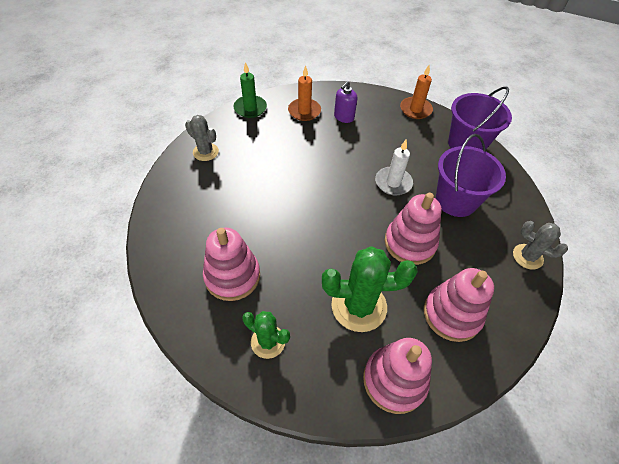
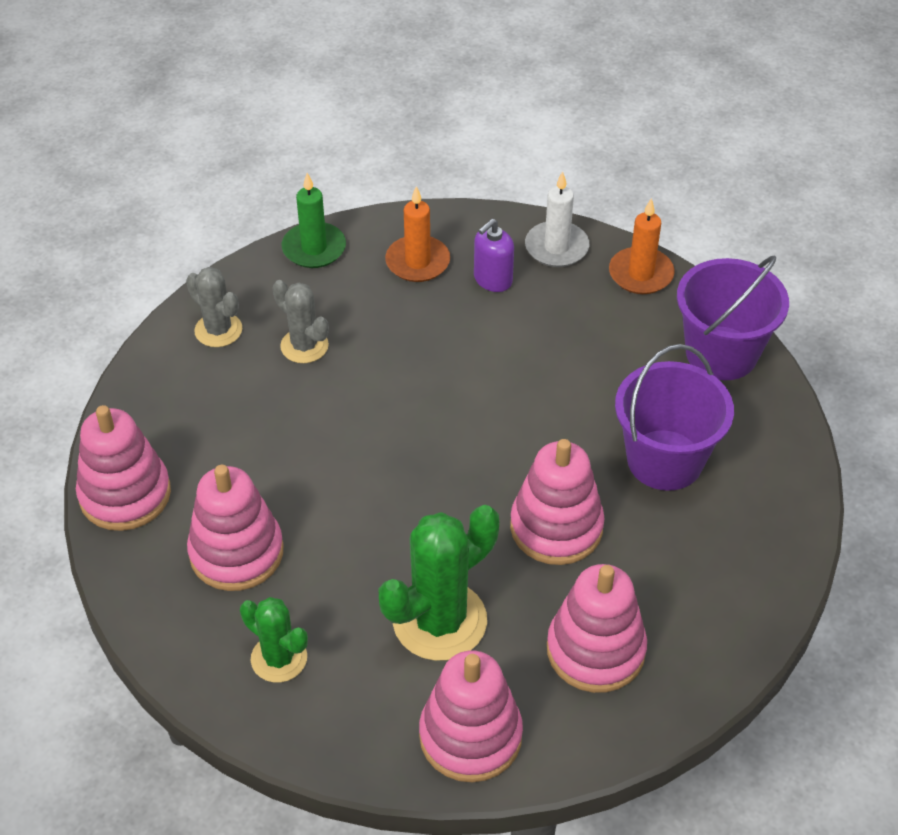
camera: 10 degrees right, 5 degrees down
(162, 247) = (125, 494): none -> pink stacking toy
(359, 306) = (439, 621): green cactus -> green cactus turned 45 degrees counterclockwise
(393, 183) = (555, 417): white candle -> white candle (556, 247)
(527, 257) = (765, 571): grey cactus -> grey cactus (304, 346)

